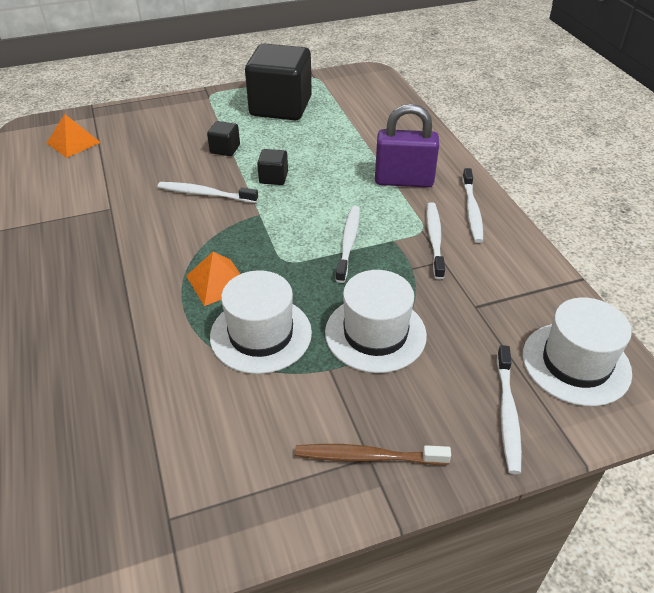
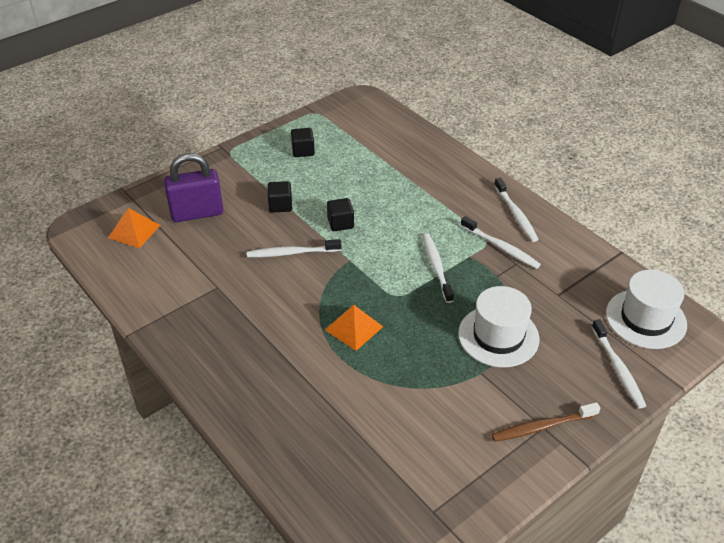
camera: 20 degrees left, 0 degrees up
(261, 334) = (414, 361): white hat -> none
(280, 107) = (303, 151): black cube -> black cube, size x0.42
(403, 181) = (449, 200): purple padlock -> purple padlock (197, 213)
(434, 239) = (500, 247): white toothbrush -> white toothbrush turned 150 degrees clockwise

